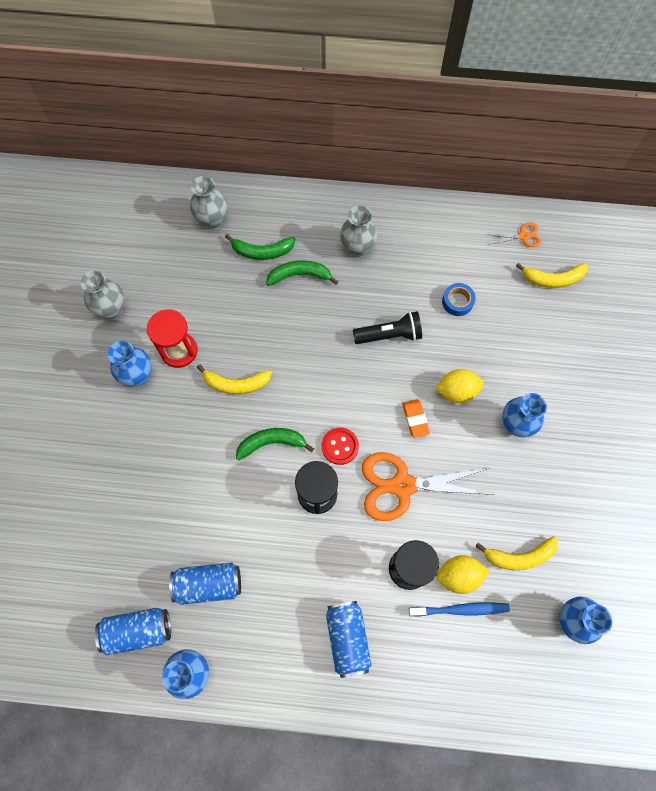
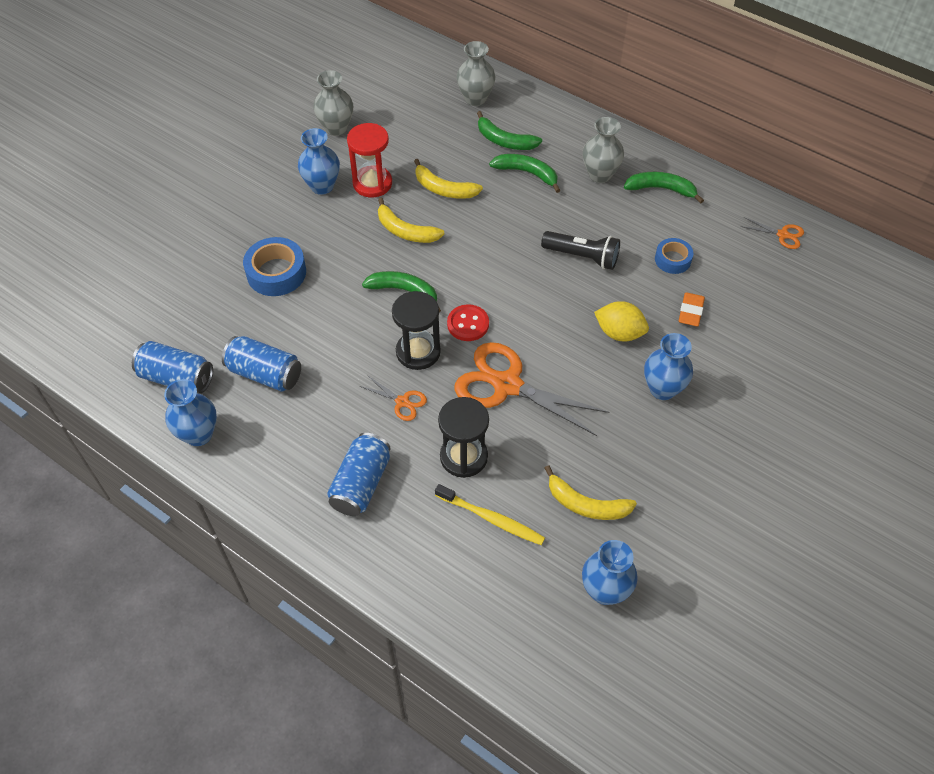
camera: 30 degrees right, 15 degrees down
(155, 483) = (276, 273): none -> blue tape
(333, 547) = (402, 402): none -> orange scissors
(411, 238) = (661, 189): none -> green banana
(415, 419) = (559, 336): orange eraser -> orange eraser (690, 312)
(459, 575) = (510, 489): yellow lemon -> none
(461, 609) = (492, 519): blue toothbrush -> yellow toothbrush
(553, 279) = (791, 284): yellow banana -> yellow banana (444, 189)

